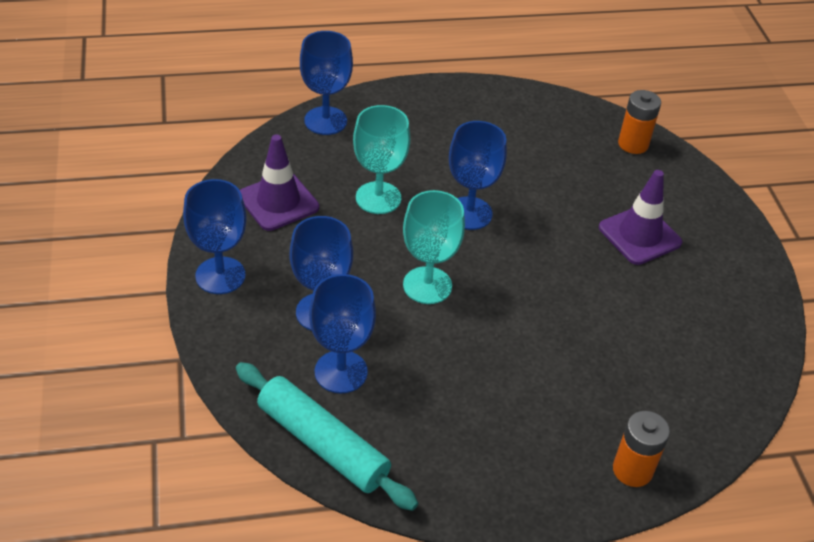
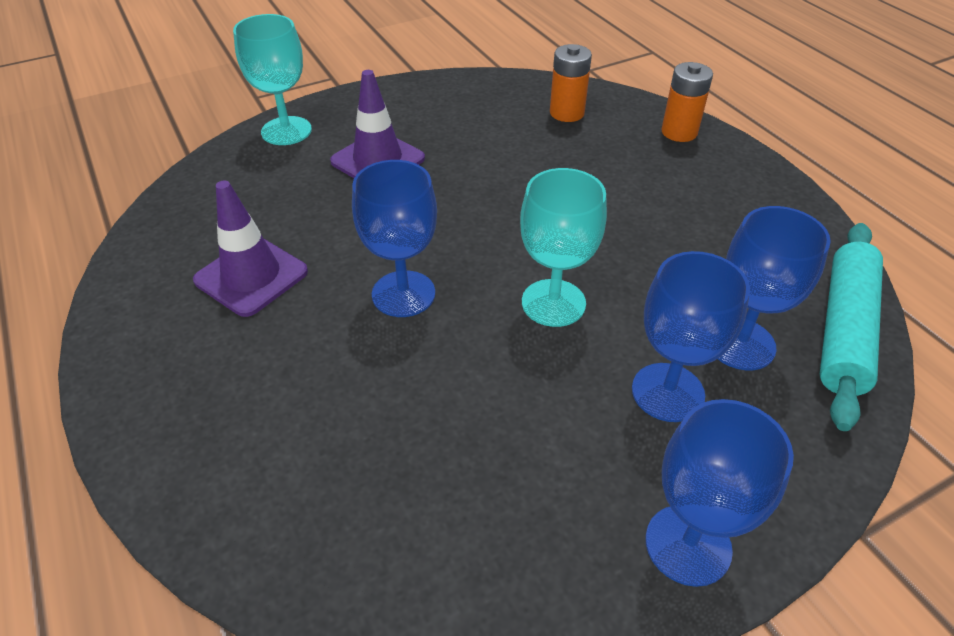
camera: 105 degrees left, 0 degrees up
(278, 202) = (482, 526): purple traffic cone -> purple traffic cone (251, 276)
(325, 121) = (237, 531): blue goblet -> none
(378, 198) = (414, 395): turquoise goblet -> turquoise goblet (286, 131)
(633, 144) = (214, 182): orange battery -> orange battery (567, 113)

